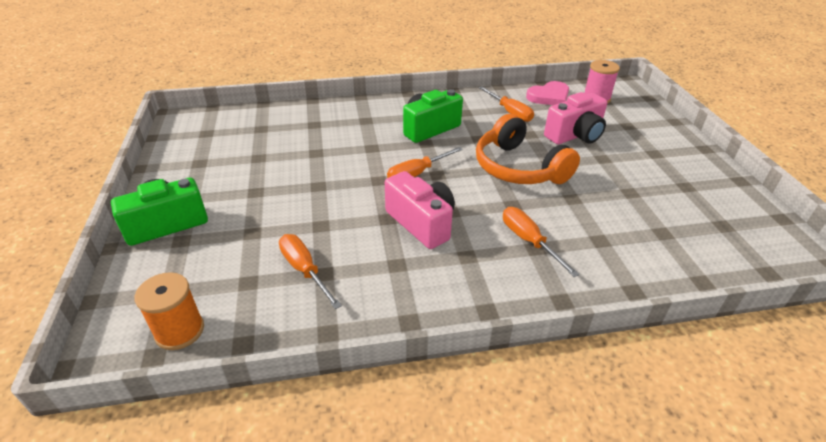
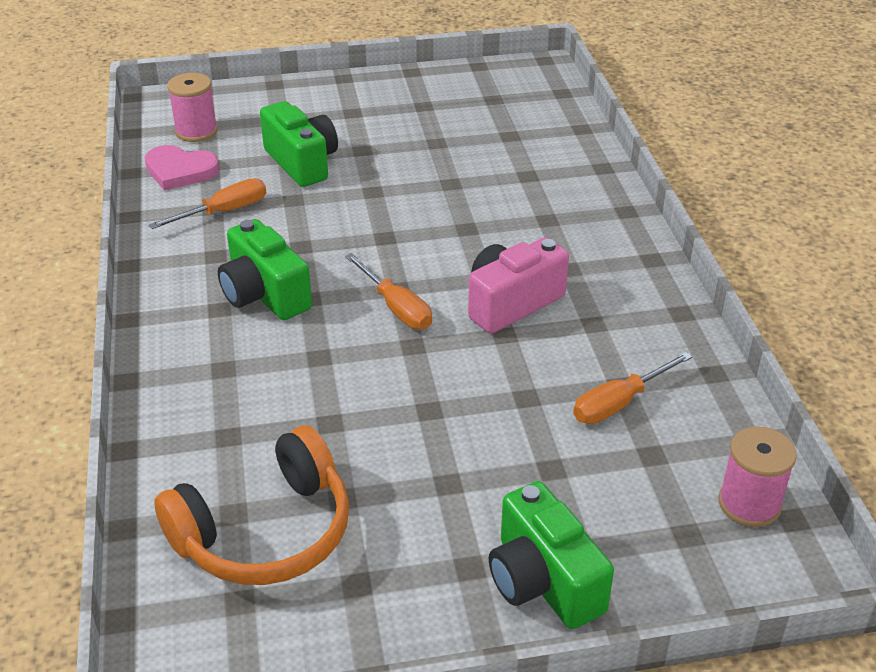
camera: 90 degrees left, 0 degrees up
(179, 331) = (749, 504): orange spool -> pink spool
(518, 168) = (382, 216): orange headphones -> orange headphones (265, 532)
(529, 241) = (536, 222): orange screwdriver -> none
(549, 96) = (180, 171): pink heart -> pink heart turned 135 degrees clockwise
(575, 135) = (302, 162): pink camera -> green camera

